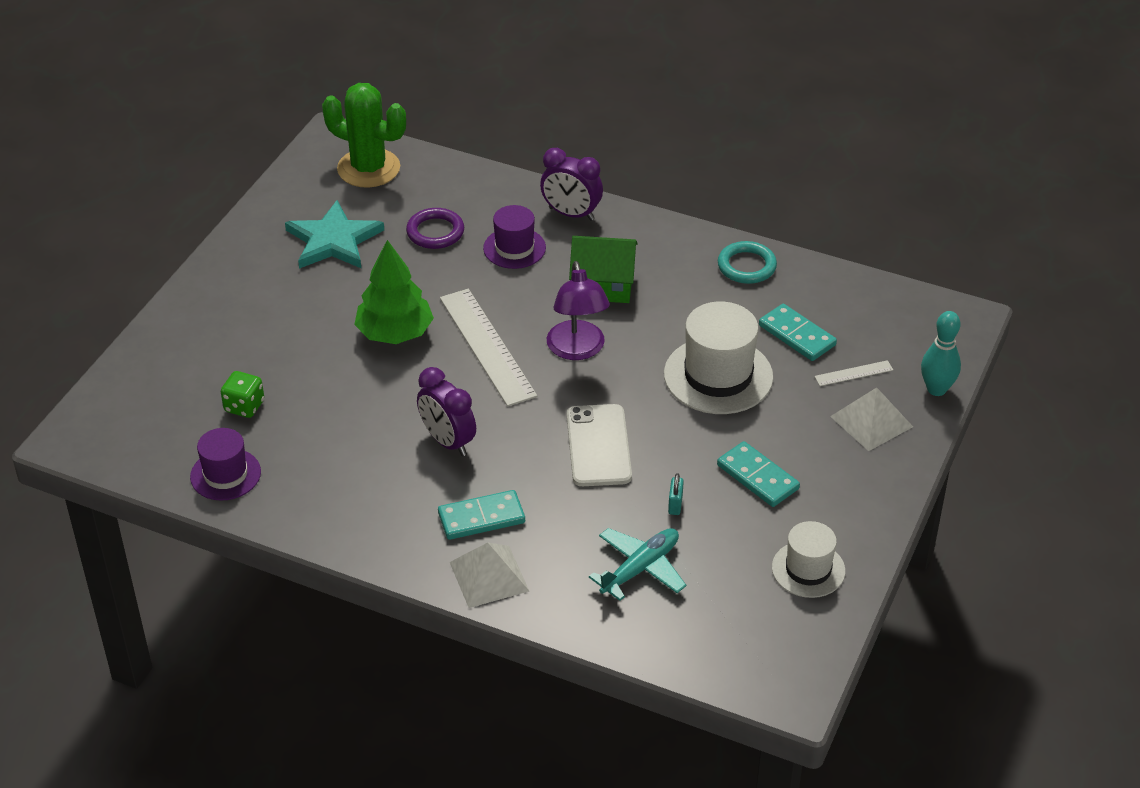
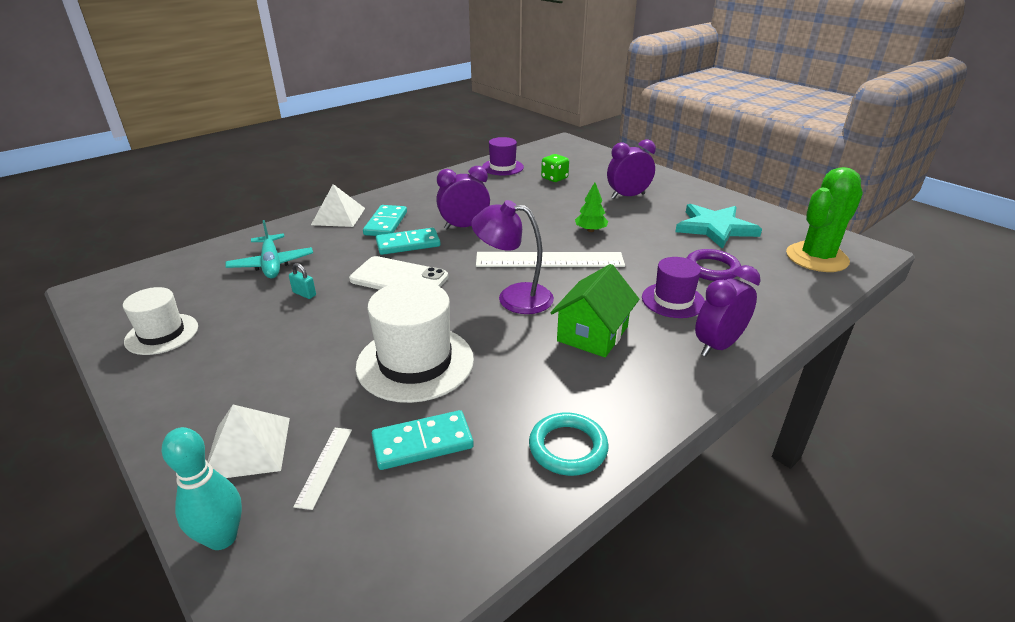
camera: 115 degrees right, 10 degrees down
(274, 323) = (628, 196): none -> purple clock
(395, 333) = (590, 230): green tree -> green tree, size x0.54
(758, 477) = (278, 342): turquoise domino -> turquoise domino (408, 244)

